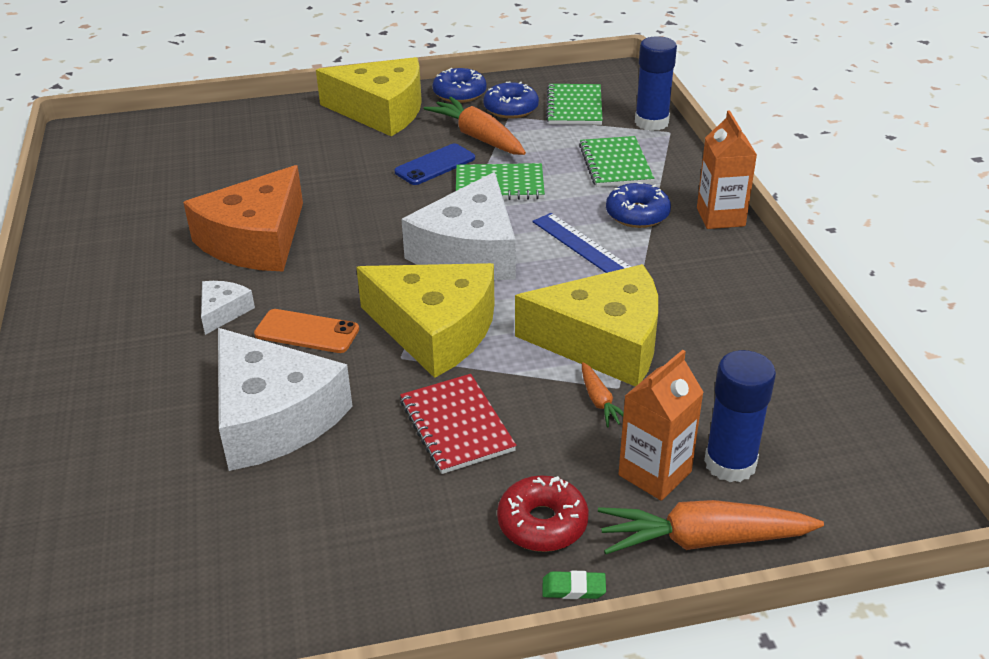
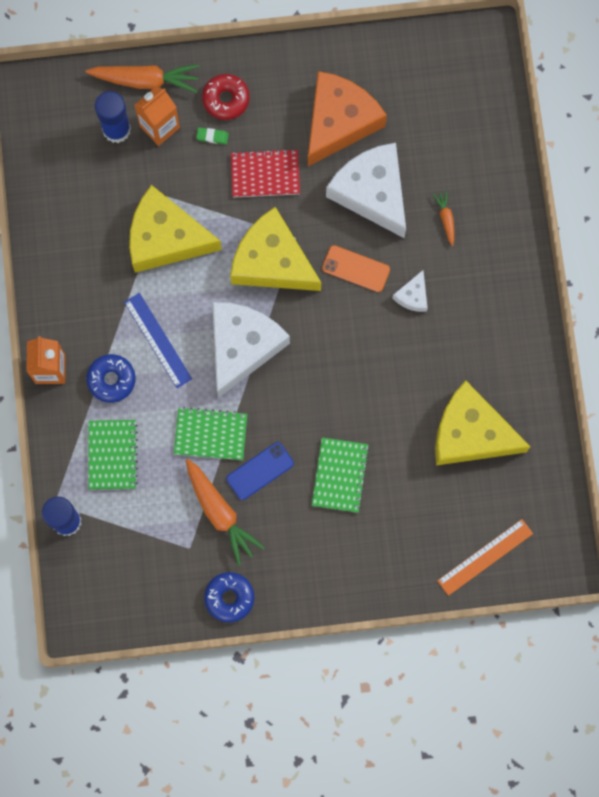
camera: 175 degrees left, 40 degrees up
(174, 131) = (485, 557): none -> orange ruler
(256, 240) = (398, 378): orange cheese -> orange cheese (339, 122)
(381, 111) = (302, 572): yellow cheese -> yellow cheese (471, 433)
(456, 425) = (265, 174): red notebook -> red notebook turned 75 degrees counterclockwise
(511, 109) = (186, 562): blue donut -> none
(573, 588) = (216, 59): green eraser -> green eraser (212, 136)
(574, 107) = (128, 559): green notebook -> green notebook (340, 475)
(599, 401) = (179, 185): orange carrot -> orange carrot (446, 219)

